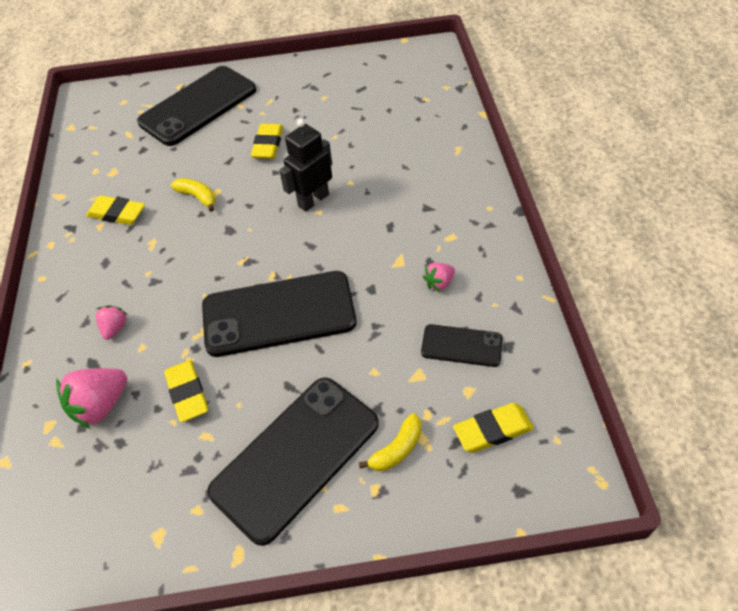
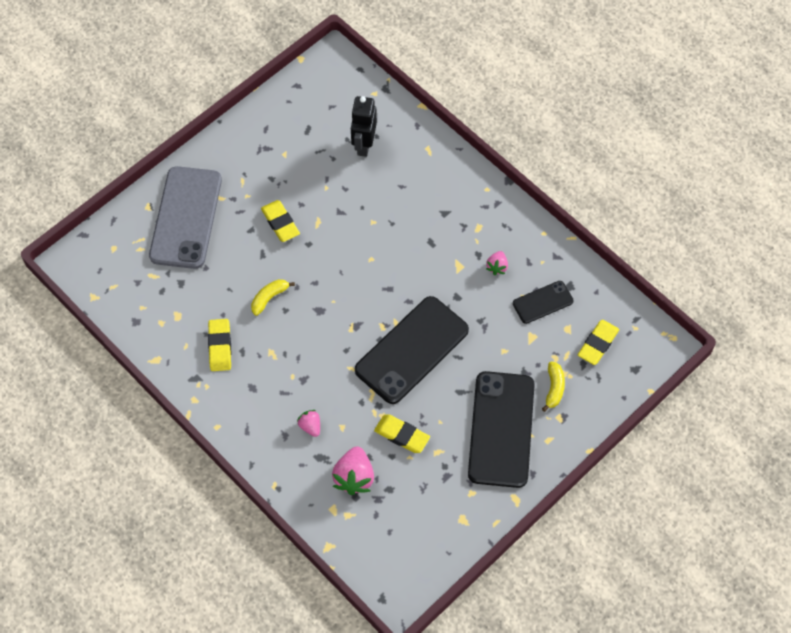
camera: 40 degrees left, 10 degrees up
(117, 213) = (220, 347): yellow eraser -> yellow eraser turned 75 degrees counterclockwise
(198, 106) = (186, 218): black phone -> grey phone
(198, 197) = (269, 298): yellow banana -> yellow banana turned 45 degrees counterclockwise
(313, 200) = (359, 252): black robot -> black robot (364, 145)

